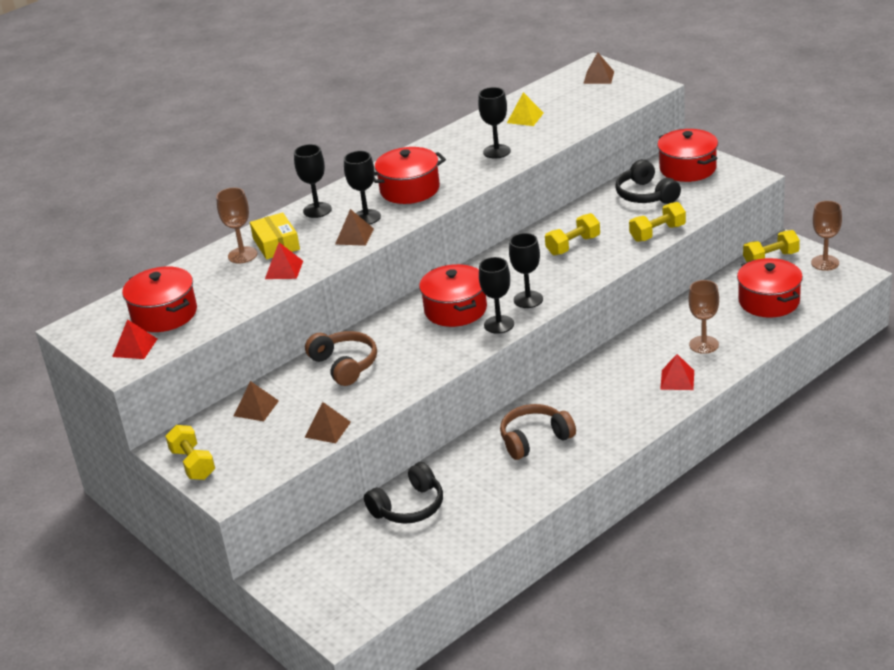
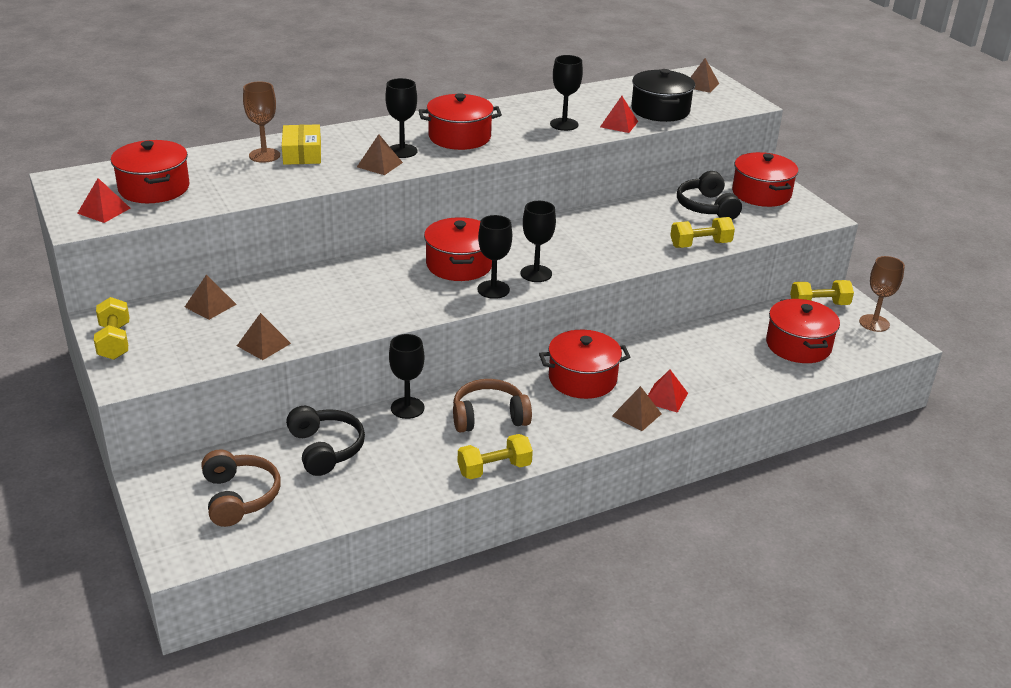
camera: 10 degrees right, 0 degrees up
(284, 269) = (292, 177): red pyramid -> red pyramid (619, 124)
(317, 210) = (361, 134): black goblet -> black goblet (407, 408)
(344, 365) = (320, 288): brown headphones -> brown headphones (239, 497)
(409, 507) = (325, 449): black headphones -> black headphones turned 90 degrees counterclockwise
(525, 118) = (609, 102): yellow pyramid -> none
(573, 245) = (609, 235): yellow dumbbell -> yellow dumbbell (494, 469)
(575, 114) = (660, 110): none -> black pot
(598, 383) = (582, 379): none -> red pot
(660, 402) = (636, 415): none -> brown pyramid
(704, 344) = (710, 370): brown goblet -> none

